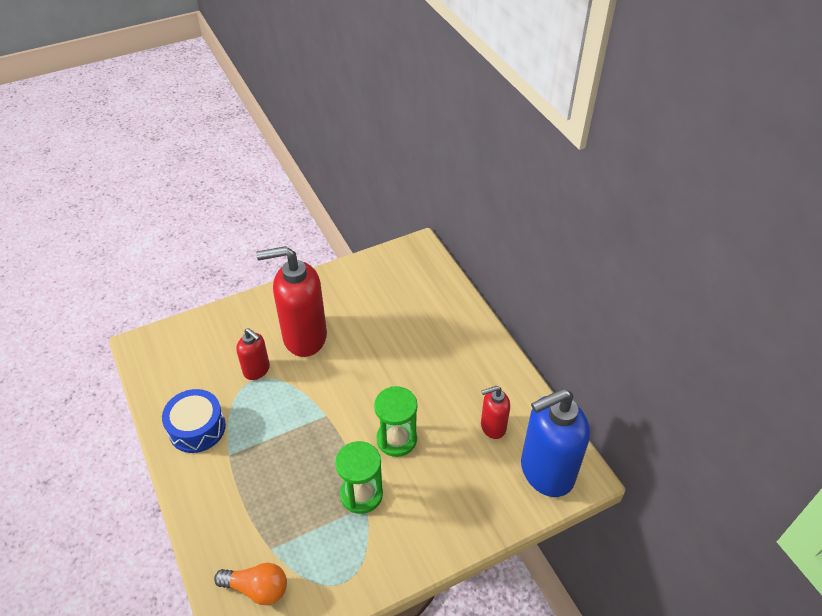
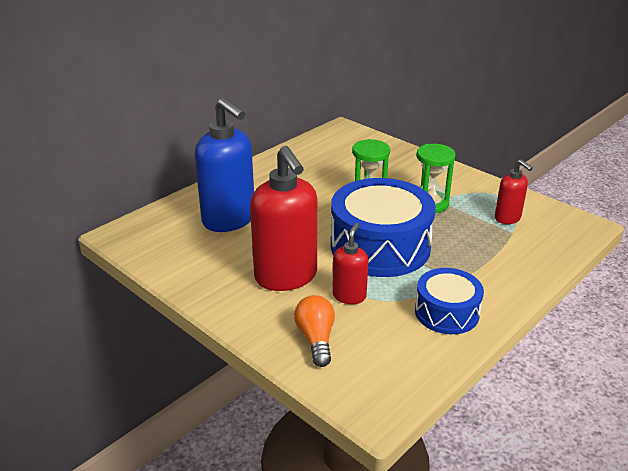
camera: 110 degrees left, 15 degrees down
(257, 588) = (546, 229): orange light bulb -> orange light bulb (316, 339)
(310, 417) = (380, 246): none -> blue drum
(492, 427) = (325, 162): red soap dispenser -> red soap dispenser (507, 218)
(546, 472) = (349, 139): blue soap dispenser -> blue soap dispenser (229, 220)

